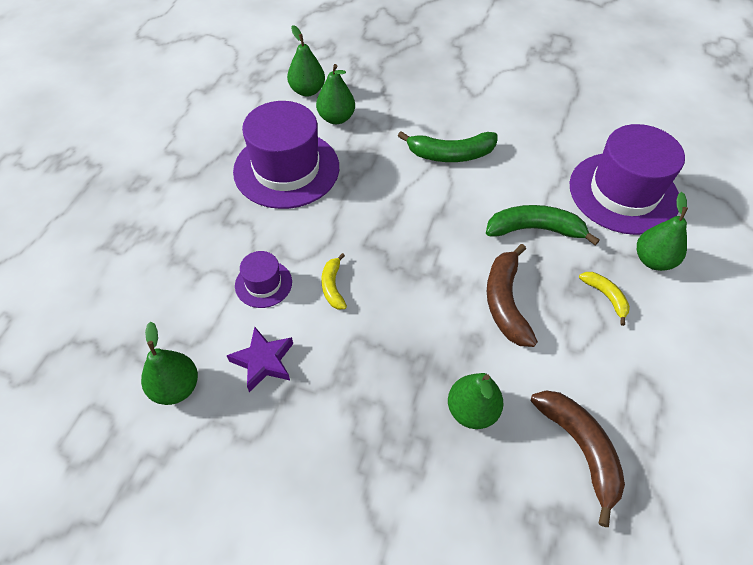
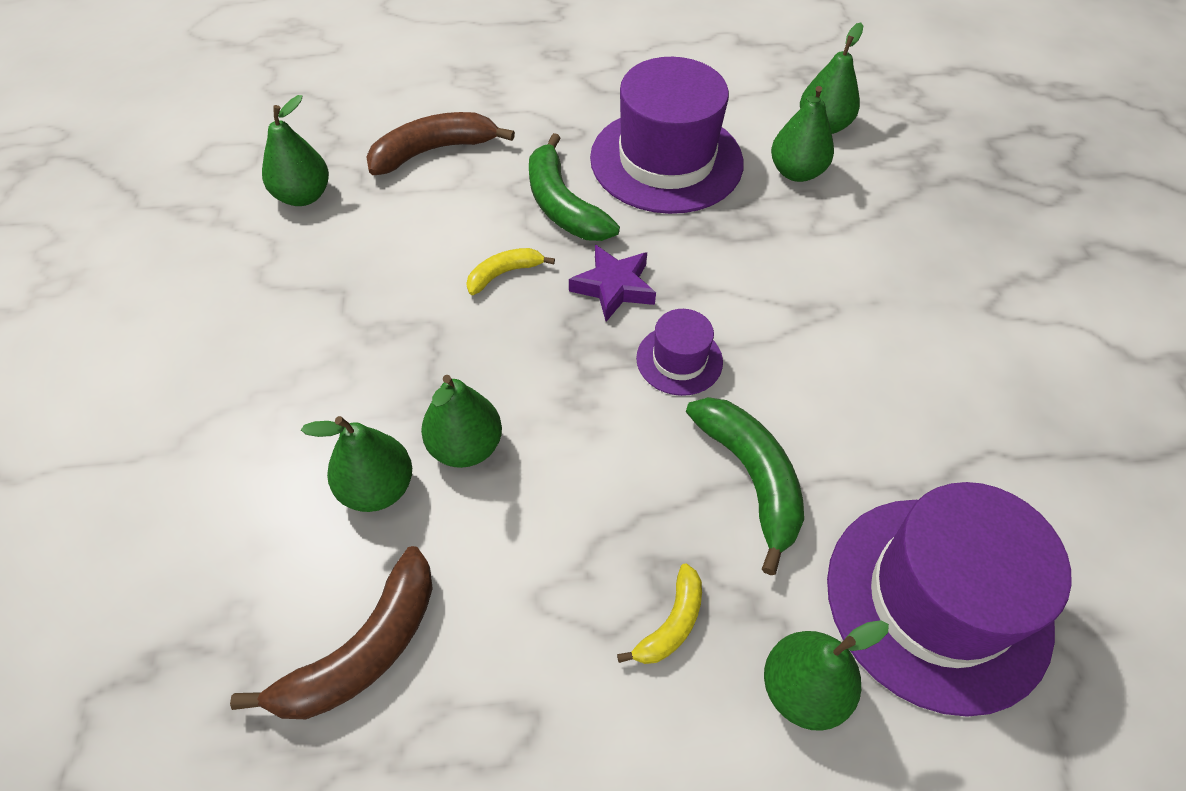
camera: 65 degrees right, 0 degrees up
(263, 284) = (473, 210): purple hat -> purple hat (679, 360)
(263, 361) = (365, 252): purple star -> purple star (614, 287)
(451, 154) = (830, 321): green banana -> green banana (563, 205)
(460, 352) = (465, 447): none -> green pear
(505, 302) = (581, 477): brown banana -> brown banana (433, 151)

